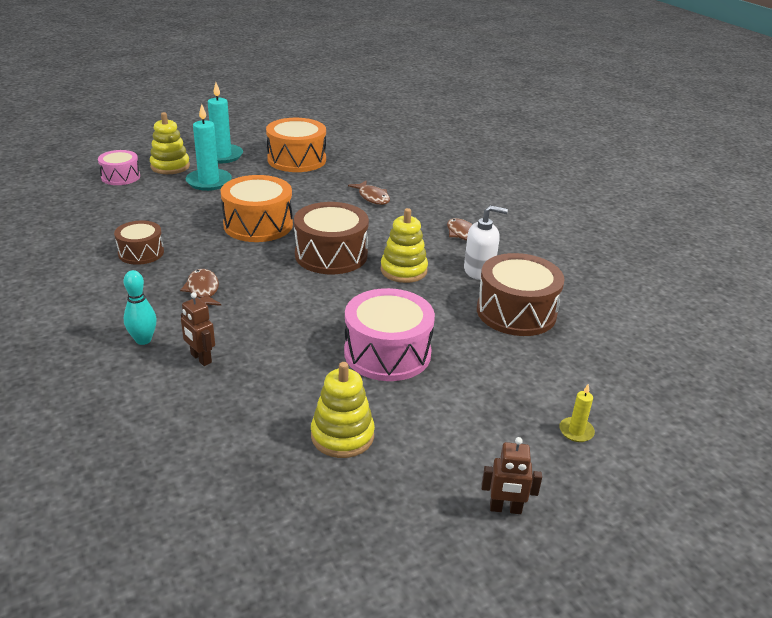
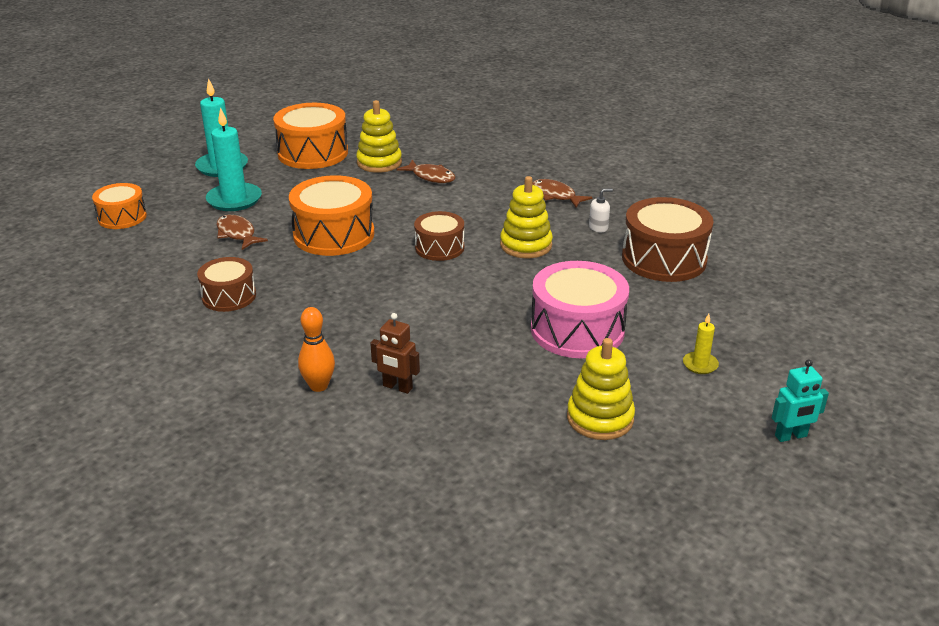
camera: 20 degrees left, 0 degrees up
(121, 177) = (122, 217): pink drum -> orange drum
(143, 340) = (319, 386): turquoise bowling pin -> orange bowling pin
(170, 166) = (171, 192): yellow stacking toy -> yellow stacking toy (379, 163)
(203, 290) = (336, 318): brown fish -> brown fish (237, 234)
(331, 255) = (439, 247): brown drum -> brown drum, size x0.60
(479, 270) = (598, 227): white soap dispenser -> white soap dispenser, size x0.55
(505, 509) = (791, 436): brown robot -> turquoise robot
(576, 431) = (797, 352): yellow candle -> yellow candle (700, 365)

